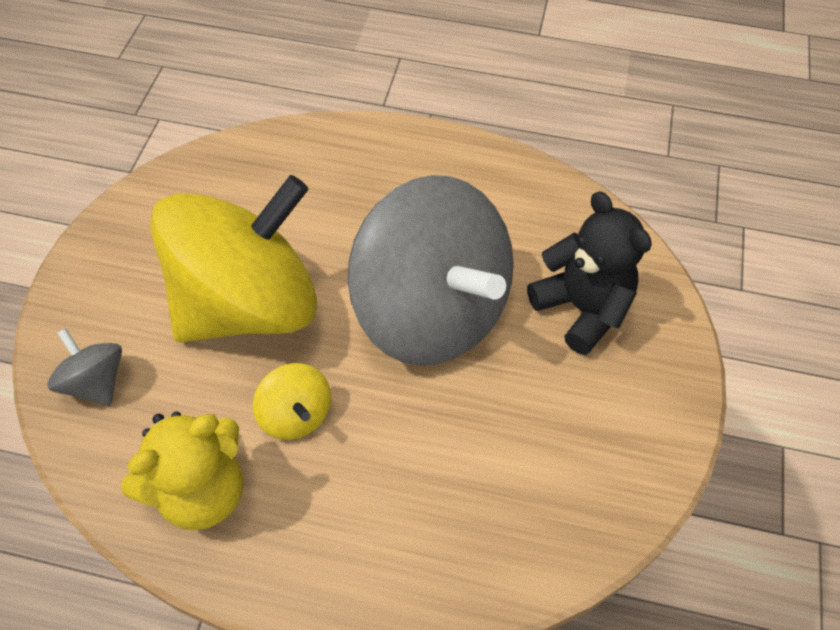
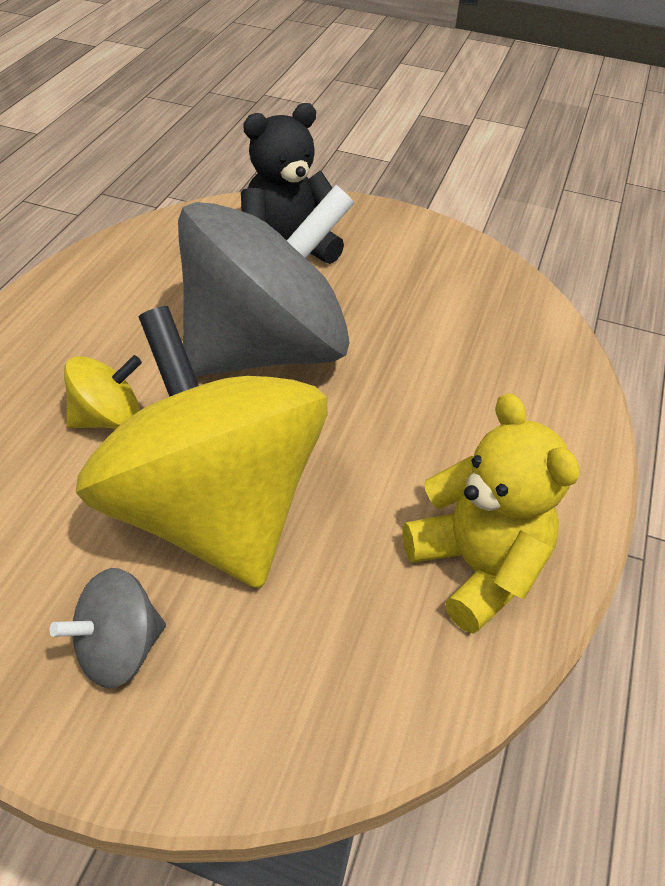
camera: 85 degrees left, 10 degrees down
(95, 382) = (307, 700): grey spinning top -> grey spinning top (119, 649)
(295, 415) = (381, 473): yellow spinning top -> yellow spinning top (108, 418)

